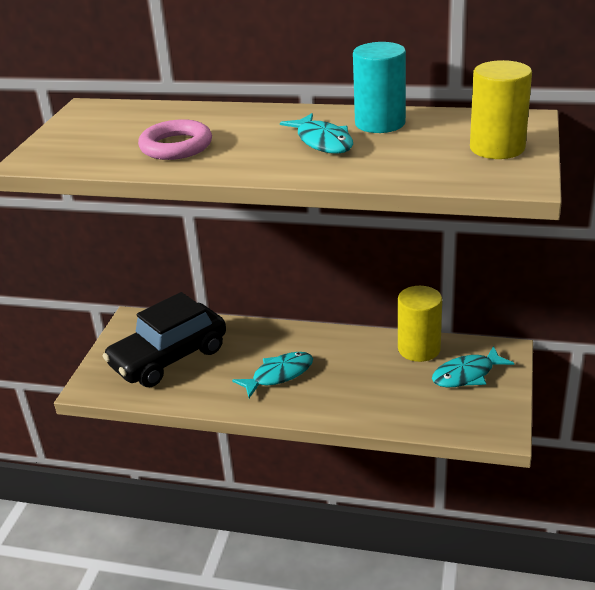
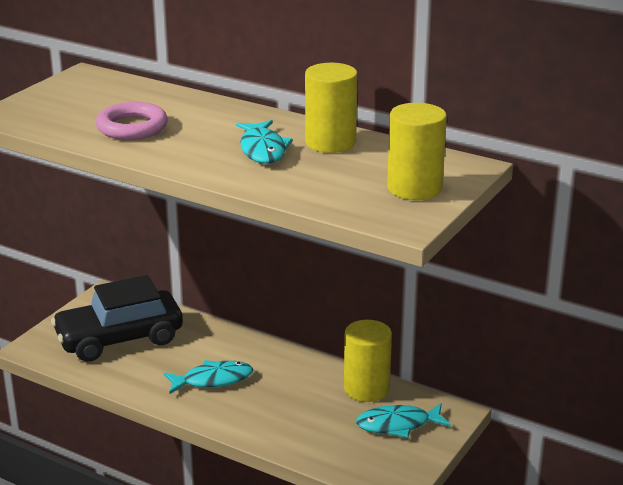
camera: 15 degrees right, 5 degrees down
(380, 123) = (330, 142): turquoise cylinder -> yellow cylinder

